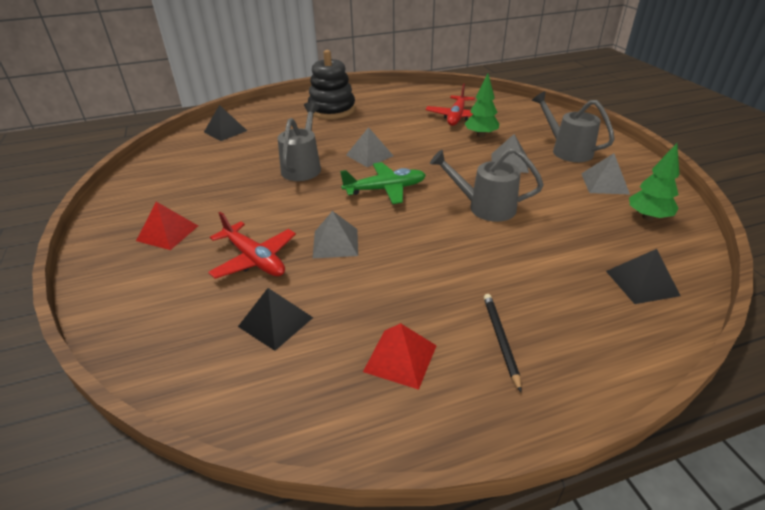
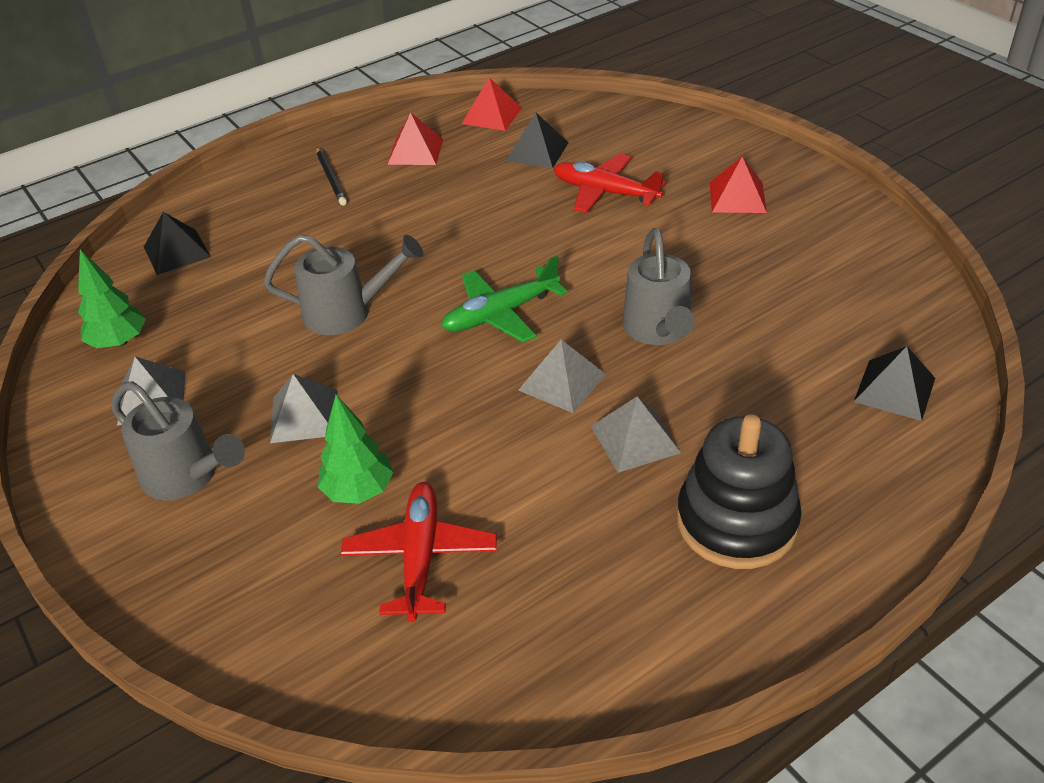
camera: 165 degrees right, 5 degrees up
(287, 400) = (492, 115): none -> red pyramid
(335, 243) = (526, 226): grey pyramid -> grey pyramid (635, 439)

